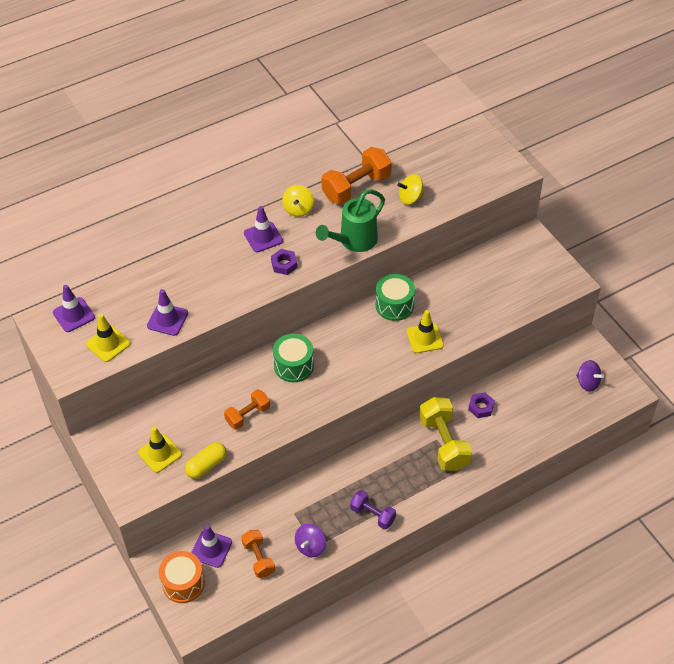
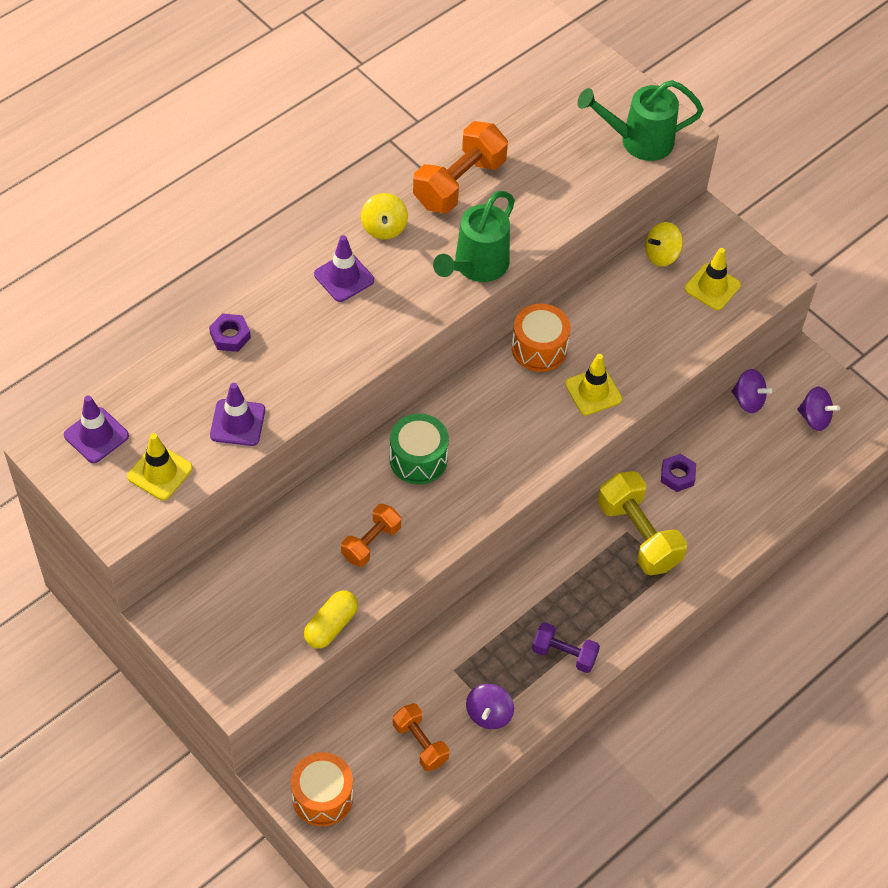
camera: 15 degrees left, 5 degrees up
(160, 453) = (259, 618): yellow traffic cone -> yellow traffic cone (712, 287)
(211, 549) = (349, 741): purple traffic cone -> none
(284, 264) = (385, 315): purple nut -> purple nut (230, 336)
(394, 305) = (539, 348): green drum -> orange drum
(410, 198) = (540, 189): yellow spinning top -> yellow spinning top (661, 255)
(486, 175) = (639, 141): none -> green watering can
(543, 364) = (748, 400): none -> purple spinning top

